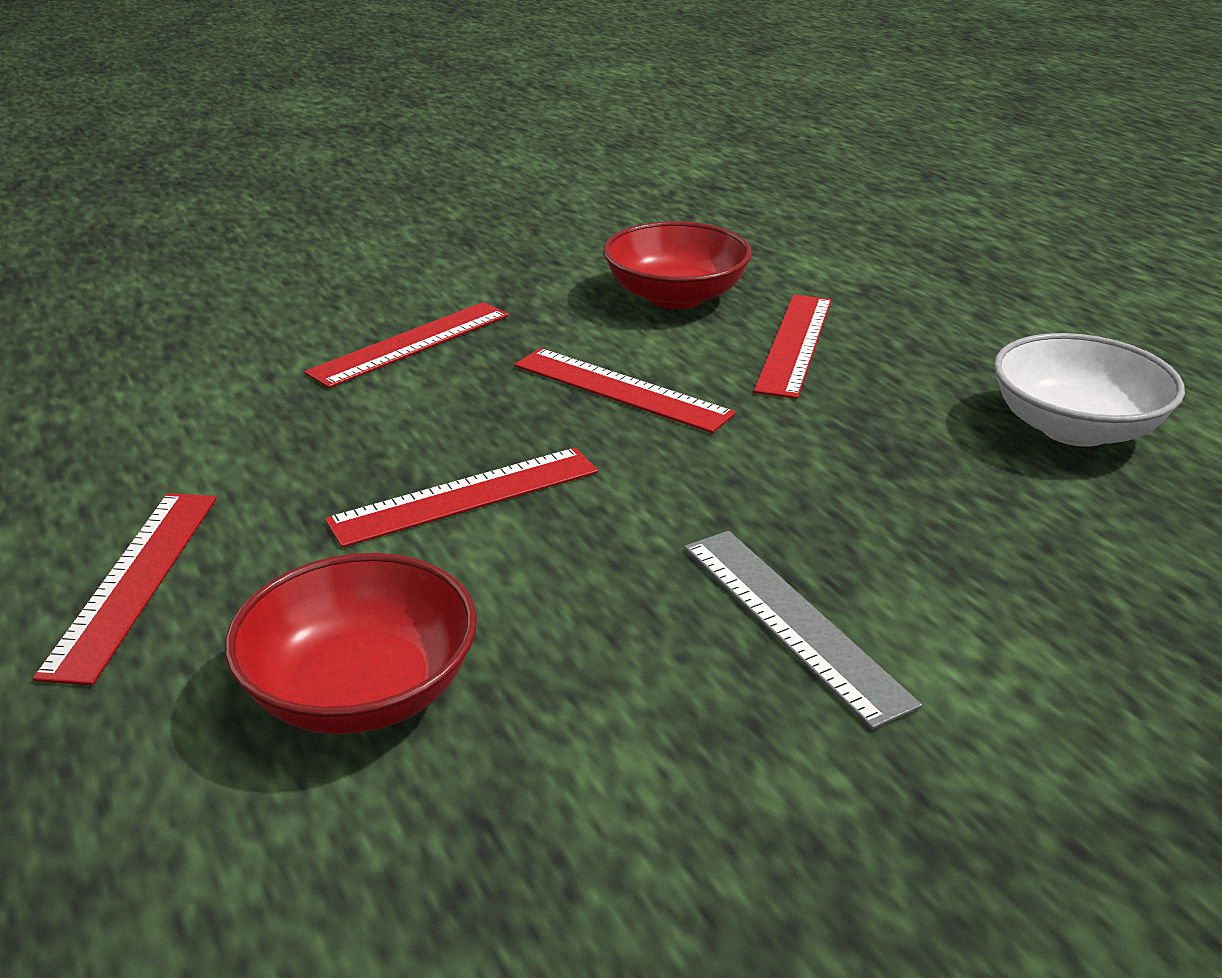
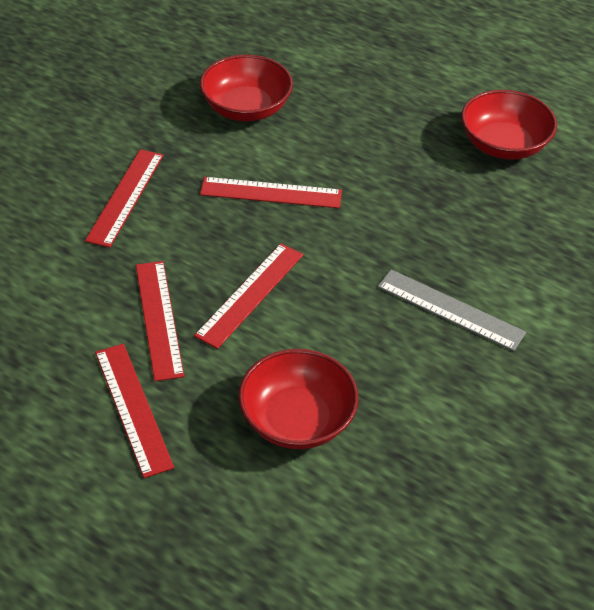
camera: 30 degrees left, 15 degrees up
(795, 344) = (337, 127): red ruler -> red ruler (159, 319)
(1074, 428) = (503, 145): white bowl -> red bowl

